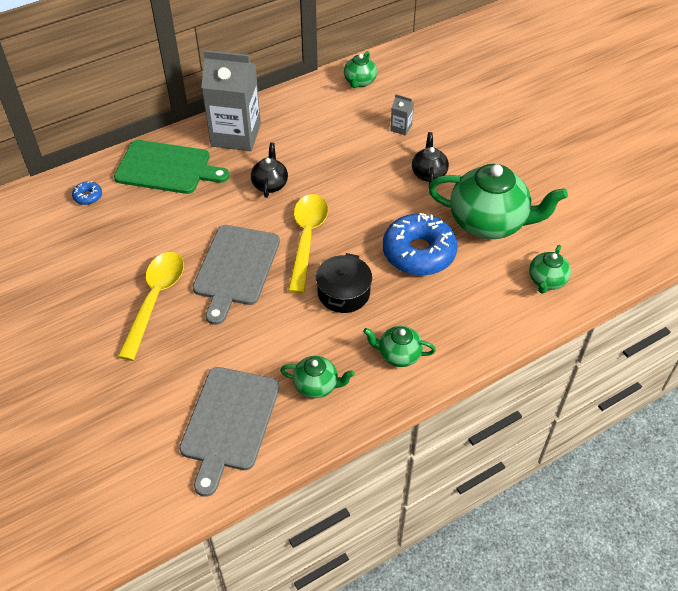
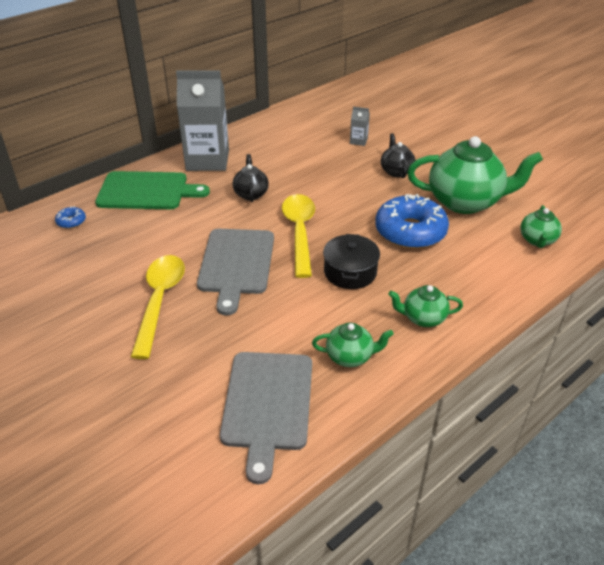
camera: 10 degrees left, 10 degrees down
(359, 82) = (310, 112): green teapot -> none

